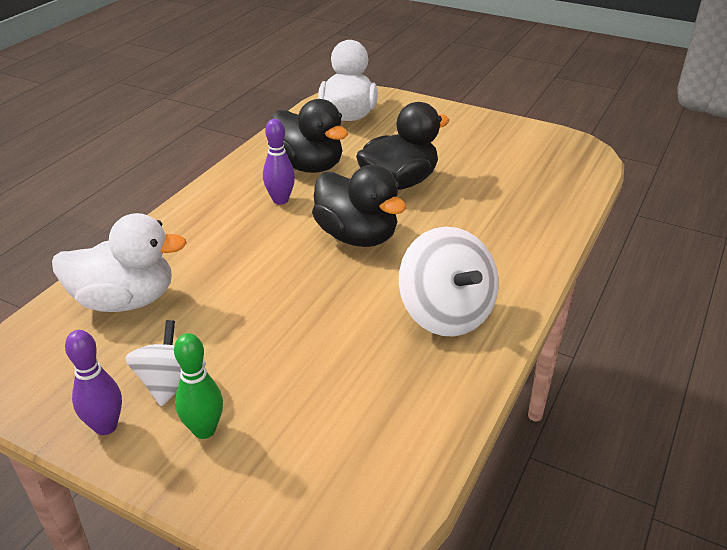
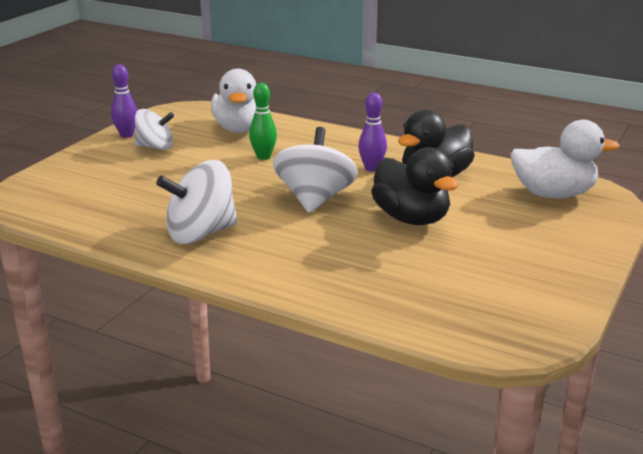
camera: 90 degrees right, 10 degrees down
(204, 430) = (112, 158): green bowling pin -> green bowling pin (263, 157)
(357, 236) = (315, 199): black duck -> white spinning top

